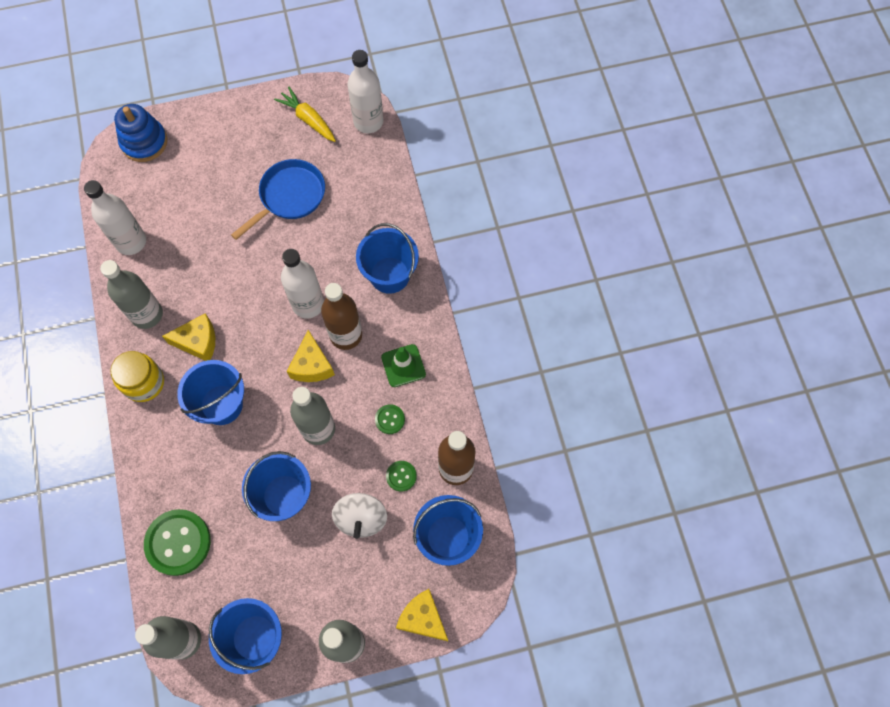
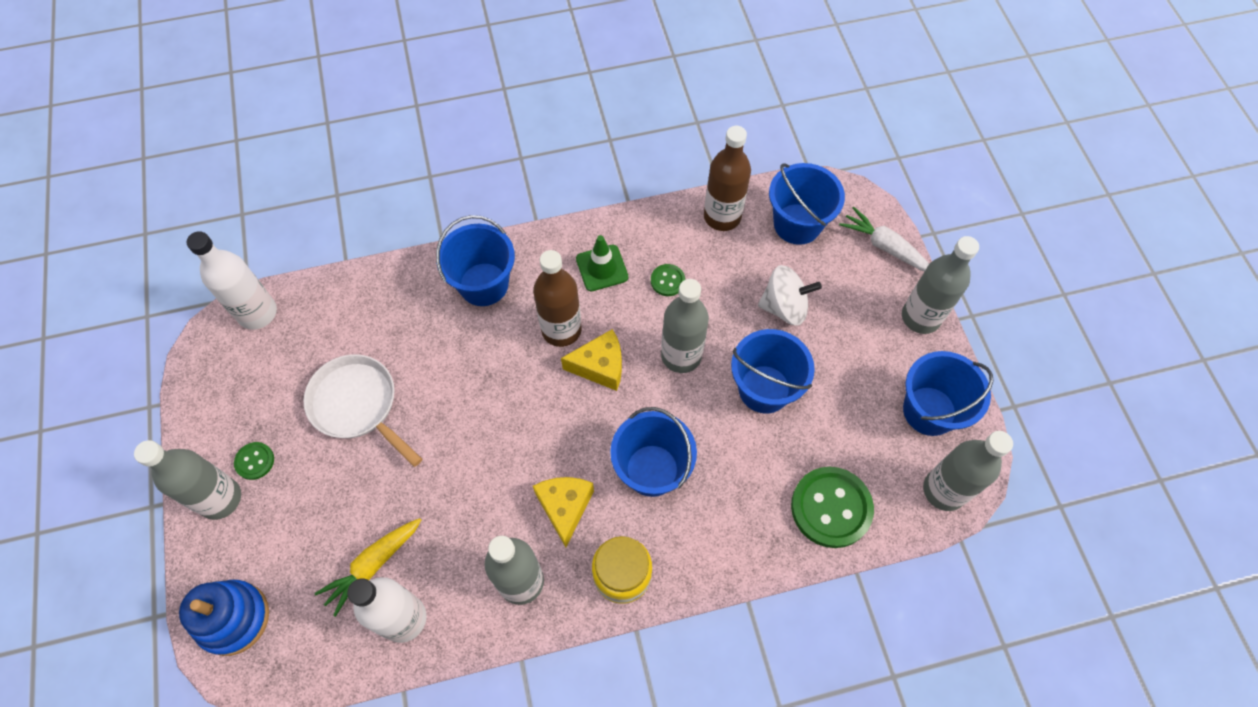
camera: 90 degrees left, 5 degrees down
(226, 121) = (220, 499): none -> grey bottle
(289, 196) = (357, 405): blue pan -> white pan
(308, 119) = (239, 387): yellow carrot -> yellow carrot (373, 565)
(308, 304) = (517, 374): white bottle -> none
(401, 476) = (733, 268): green button -> green button (255, 461)
(423, 618) = (884, 246): yellow cheese -> white carrot

